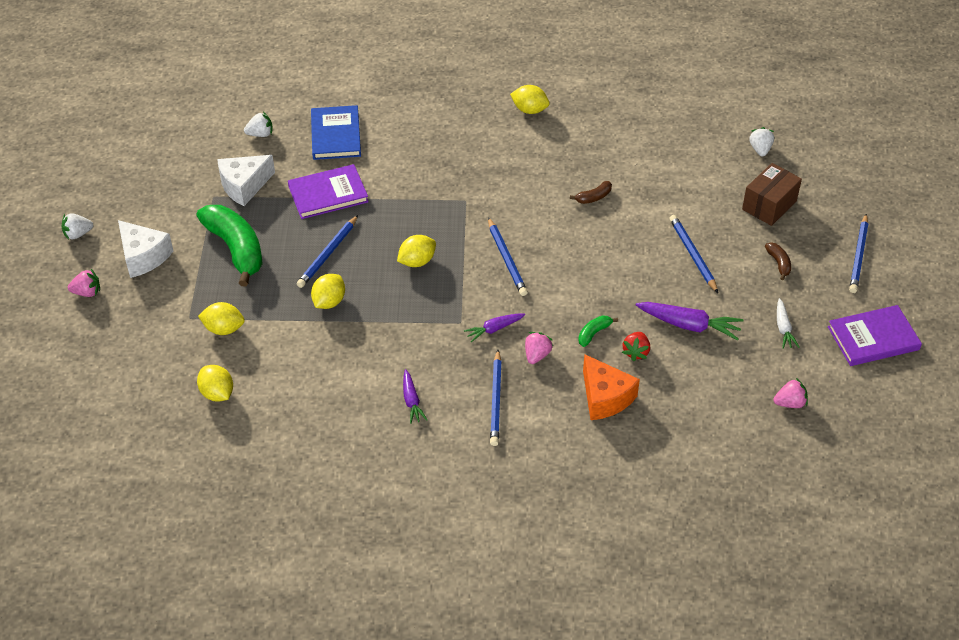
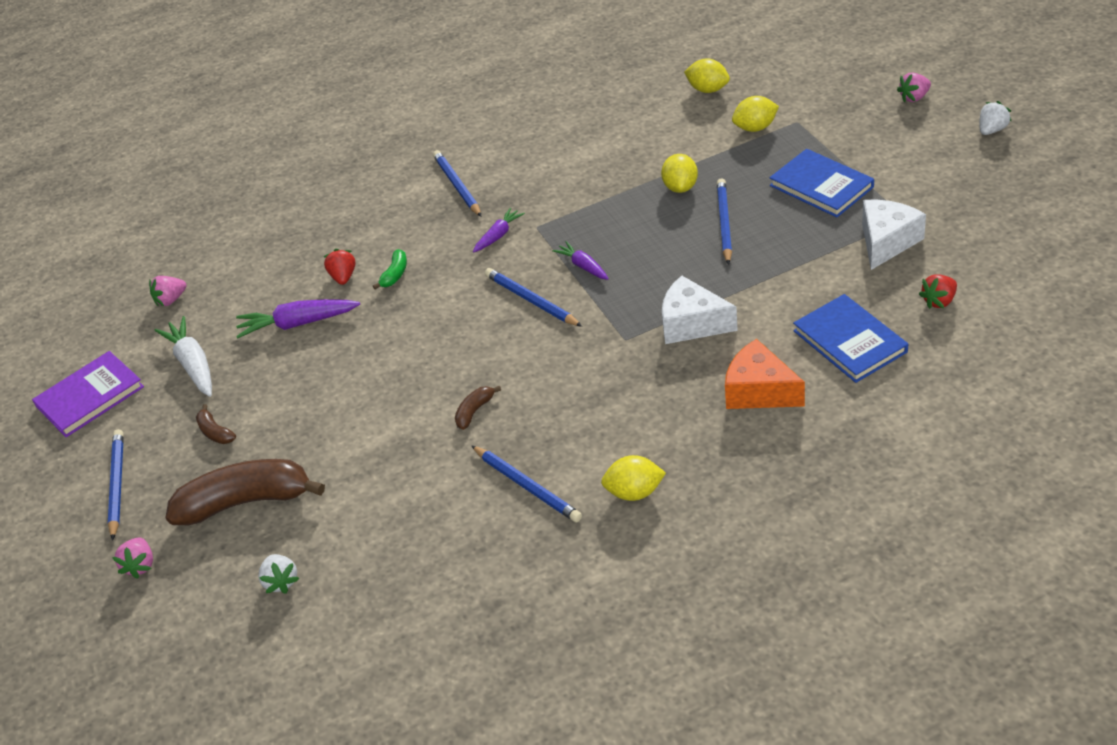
camera: 160 degrees right, 5 degrees down
(143, 256) = (902, 142): white cheese -> white cheese (691, 324)
(236, 249) = (821, 186): green banana -> blue book
(260, 134) = (939, 301): white strawberry -> red strawberry
(328, 194) = (786, 275): purple book -> none
(411, 401) = (533, 154): purple carrot -> purple carrot (583, 266)
(417, 261) = (625, 257): yellow lemon -> none
(537, 355) = (441, 233): pink strawberry -> pink strawberry (140, 565)
(605, 397) = (355, 229): orange cheese -> orange cheese (759, 391)
(693, 255) = (321, 397): blue pencil -> blue pencil (527, 486)
(769, 205) = (246, 502): brown box -> brown banana
(783, 328) = (193, 364): white carrot -> white carrot, size x1.66

